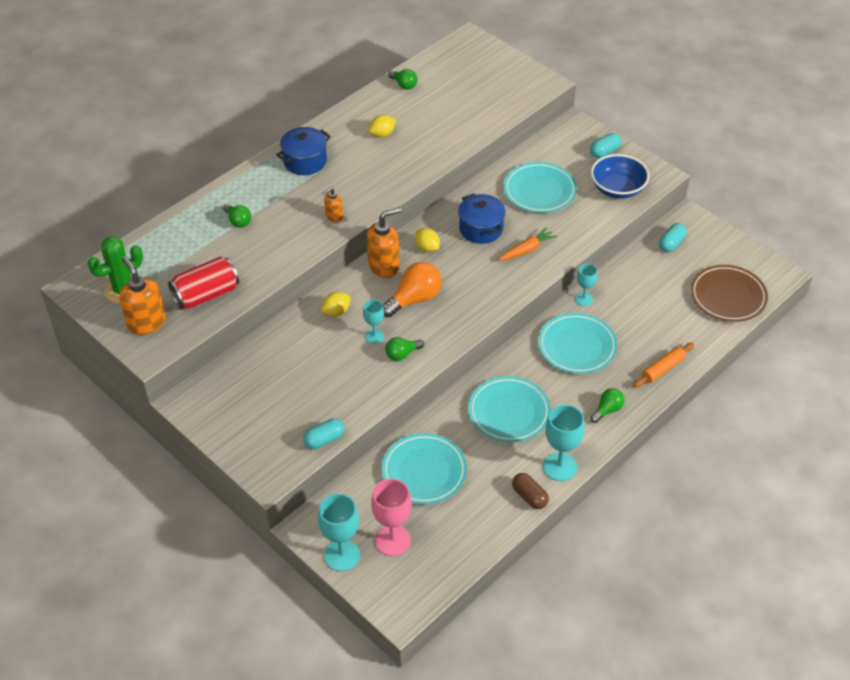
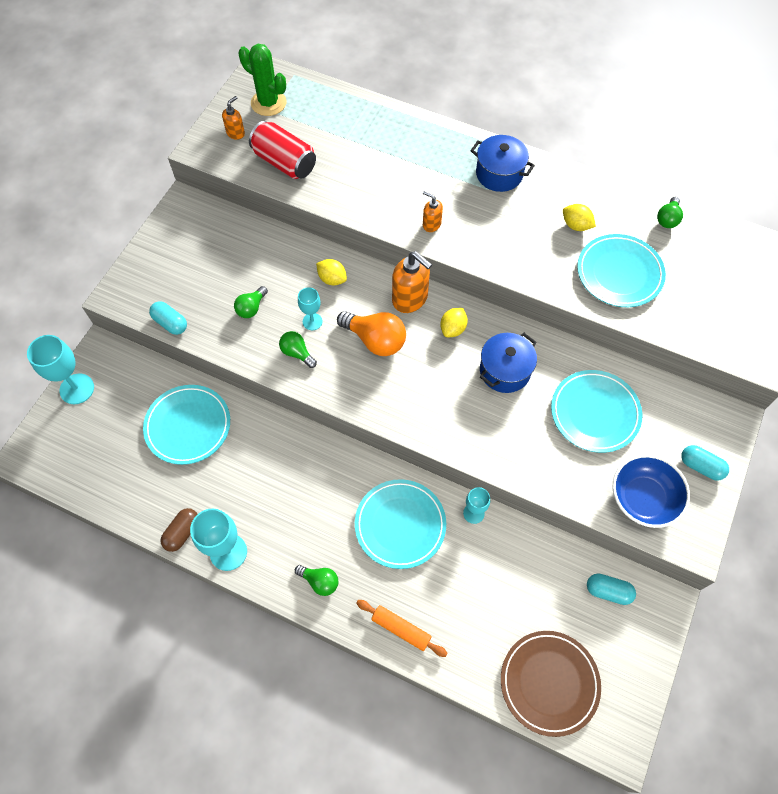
camera: 70 degrees right, 15 degrees up
(146, 322) = (236, 133): orange soap dispenser -> orange soap dispenser, size x0.54
(238, 221) = (389, 151): green light bulb -> green light bulb (251, 308)
(393, 540) = (102, 425): pink goblet -> none
(509, 412) = (285, 481): turquoise plate -> turquoise plate (619, 273)
(527, 249) = (494, 426): orange carrot -> none

